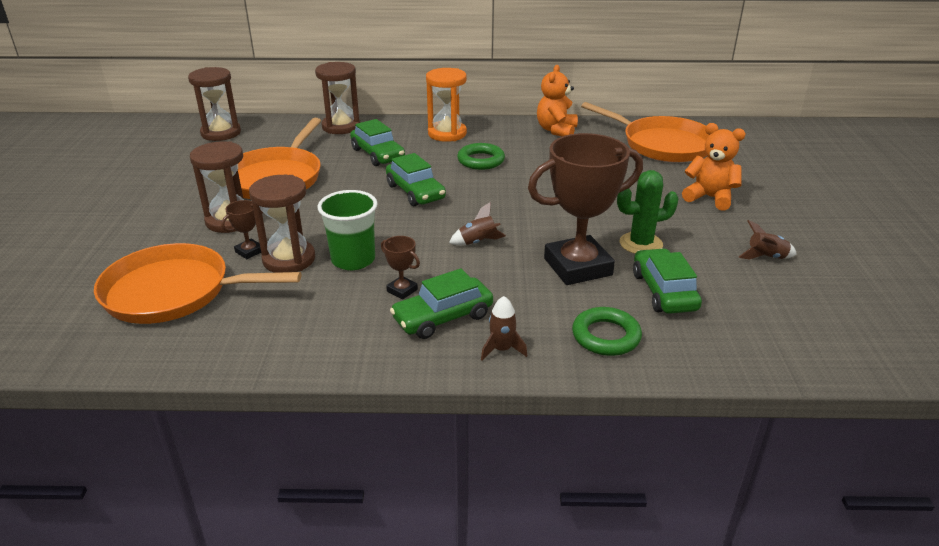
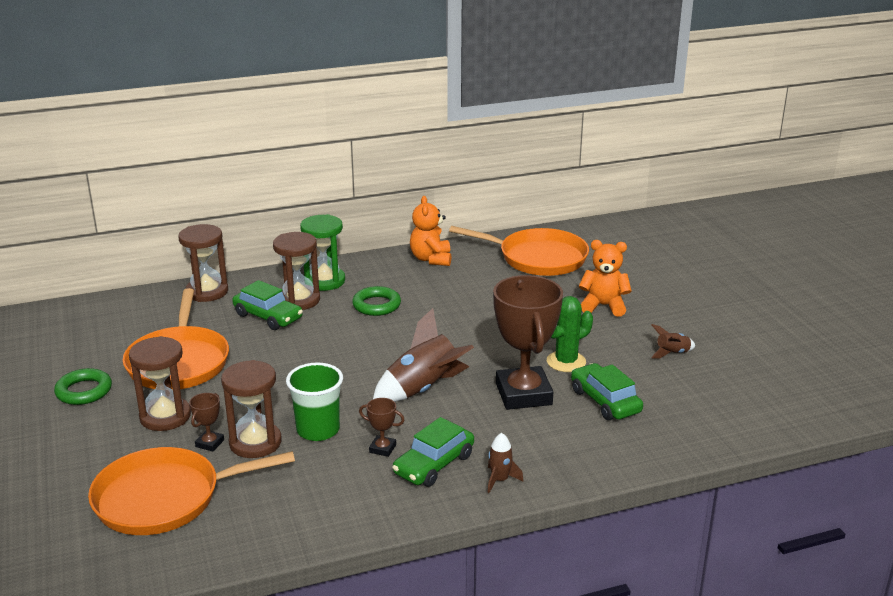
camera: 20 degrees left, 5 degrees down
(221, 133) = (76, 322): brown hourglass -> brown hourglass (299, 300)
(415, 192) = (333, 350): green car -> none
(447, 134) = (324, 281): orange hourglass -> green hourglass
(478, 242) = (423, 389): brown rocket -> brown rocket, size x2.01
(577, 267) = (523, 394): brown trophy -> brown trophy turned 60 degrees counterclockwise
(606, 336) = (577, 450): green ring -> green ring (84, 391)

